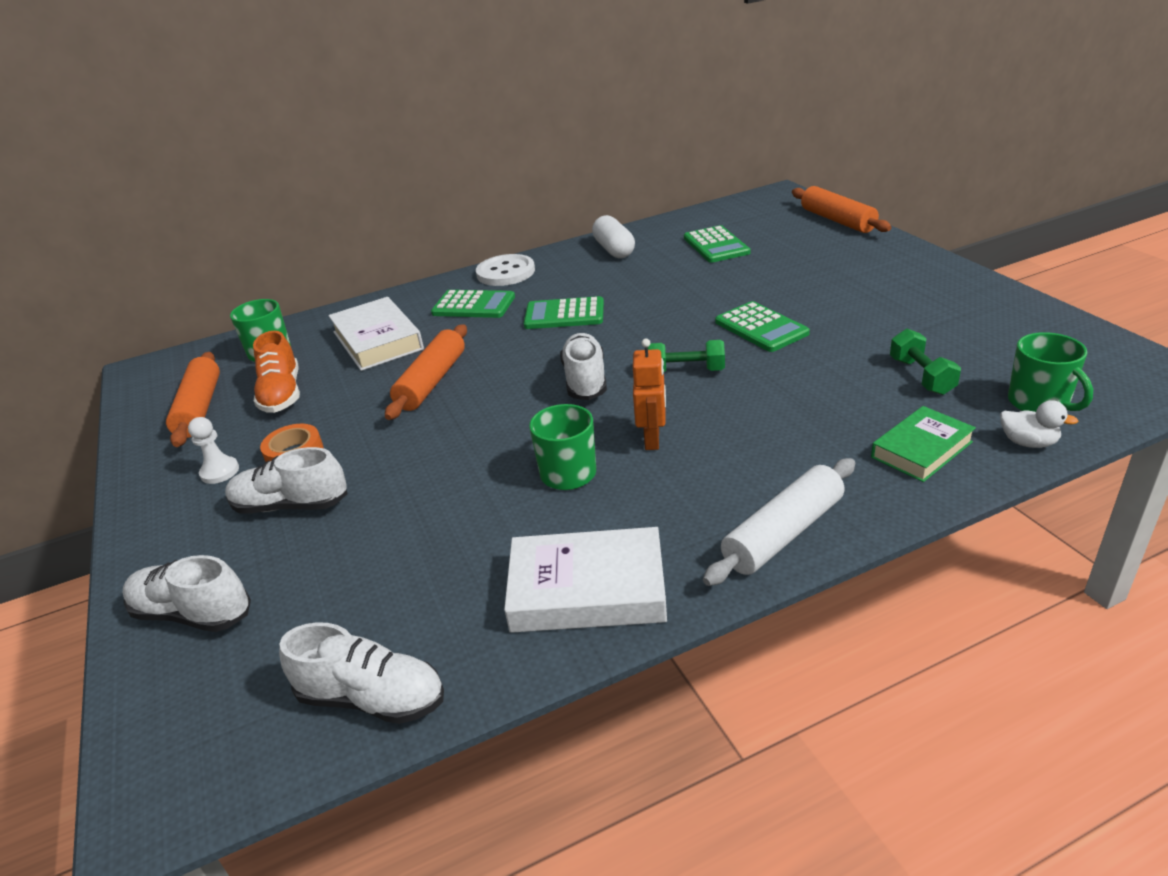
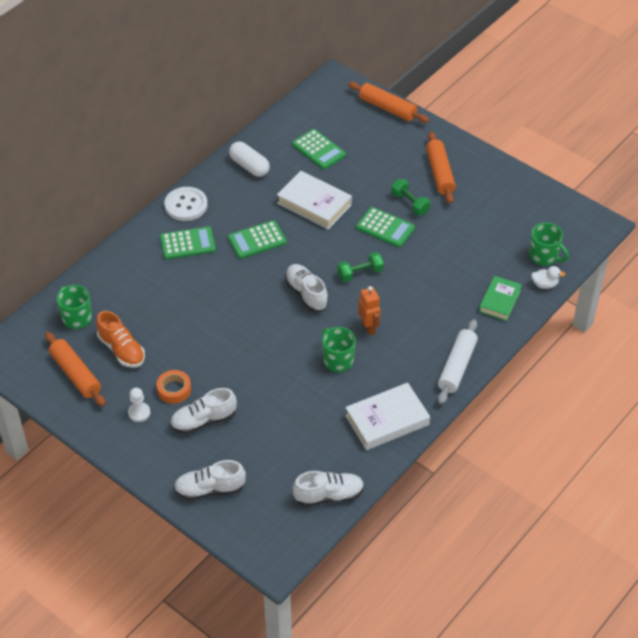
camera: 30 degrees left, 15 degrees up
(377, 340) = (146, 290): white book -> white book (314, 204)
(432, 382) = (213, 316): orange rolling pin -> orange rolling pin (440, 173)
(921, 376) = (484, 249): green dumbbell -> green dumbbell (410, 203)

